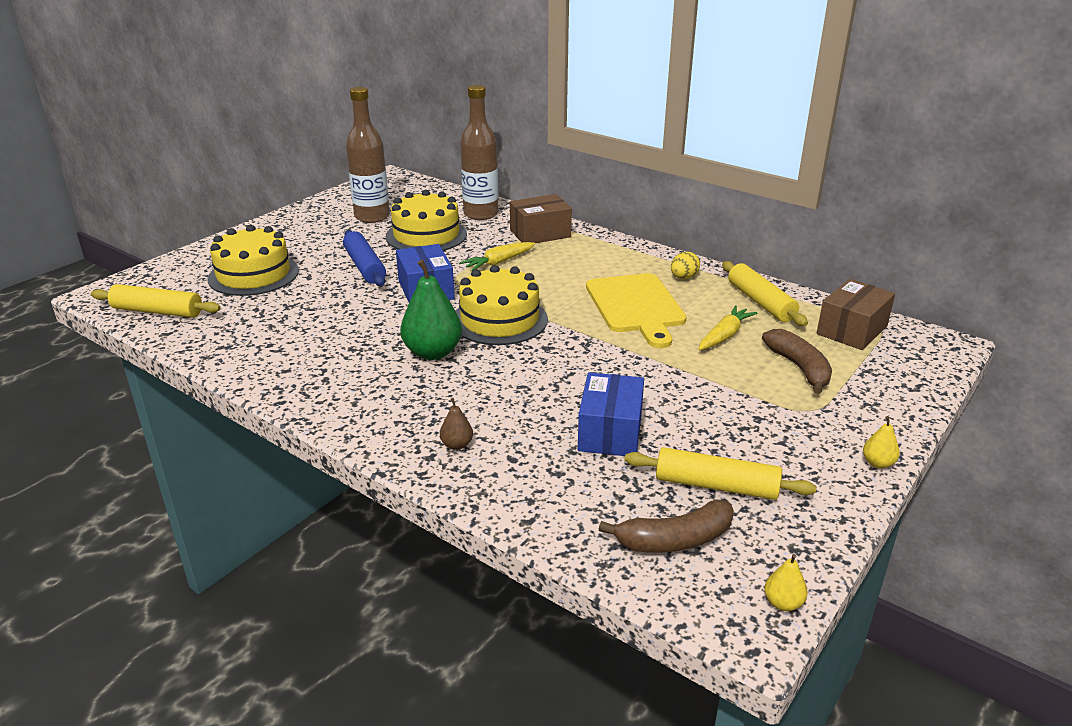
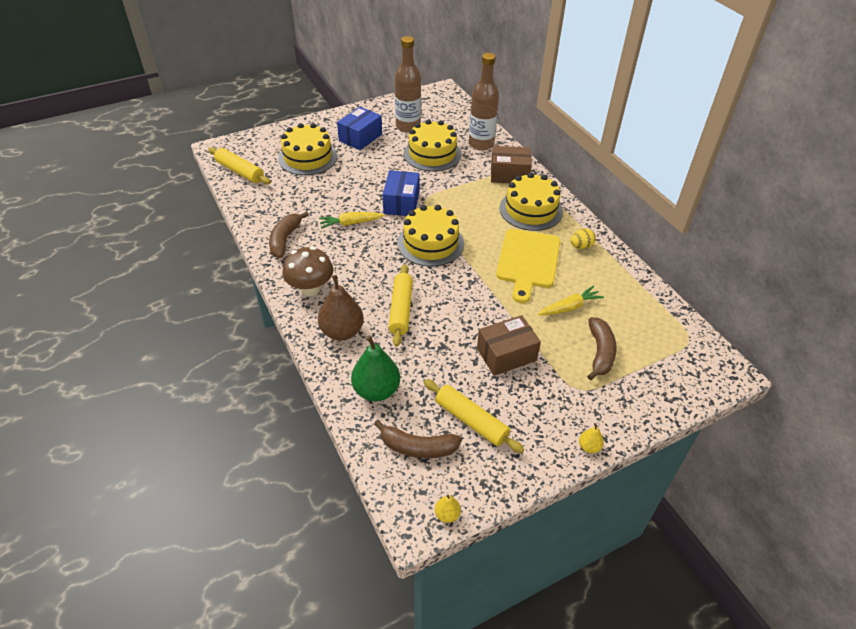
camera: 25 degrees right, 15 degrees up
(287, 367) = (285, 239): none -> brown banana
(365, 266) = (376, 171): blue rolling pin -> none
(370, 410) = (310, 288): none -> brown mushroom
(433, 352) = (373, 256): green pear -> green pear (376, 390)
(457, 445) = (342, 332): brown pear -> brown pear, size x2.12
(499, 262) = (463, 193): yellow carrot -> yellow carrot (351, 223)
(595, 259) = (531, 210): none -> yellow cake
(610, 432) = (436, 356): blue box -> blue box (360, 137)
(761, 302) = (619, 287): yellow rolling pin -> yellow rolling pin (401, 309)
(851, 330) = (667, 334): brown box -> brown box (506, 354)

